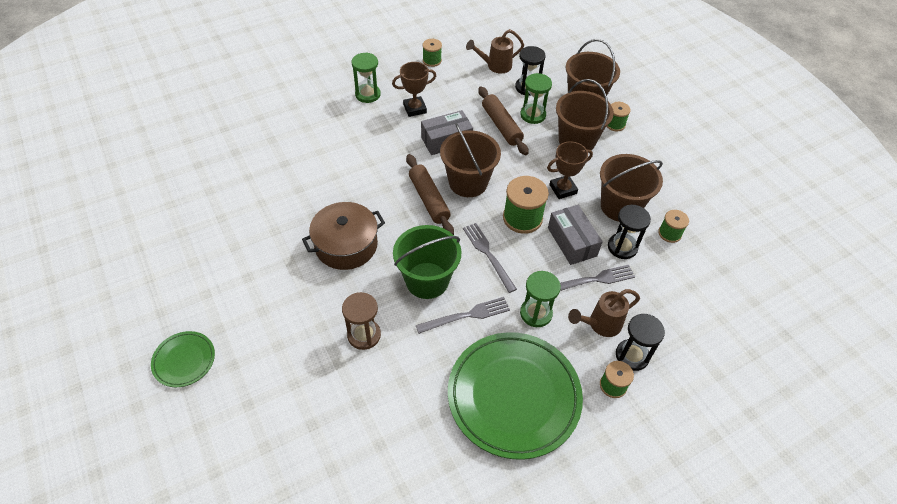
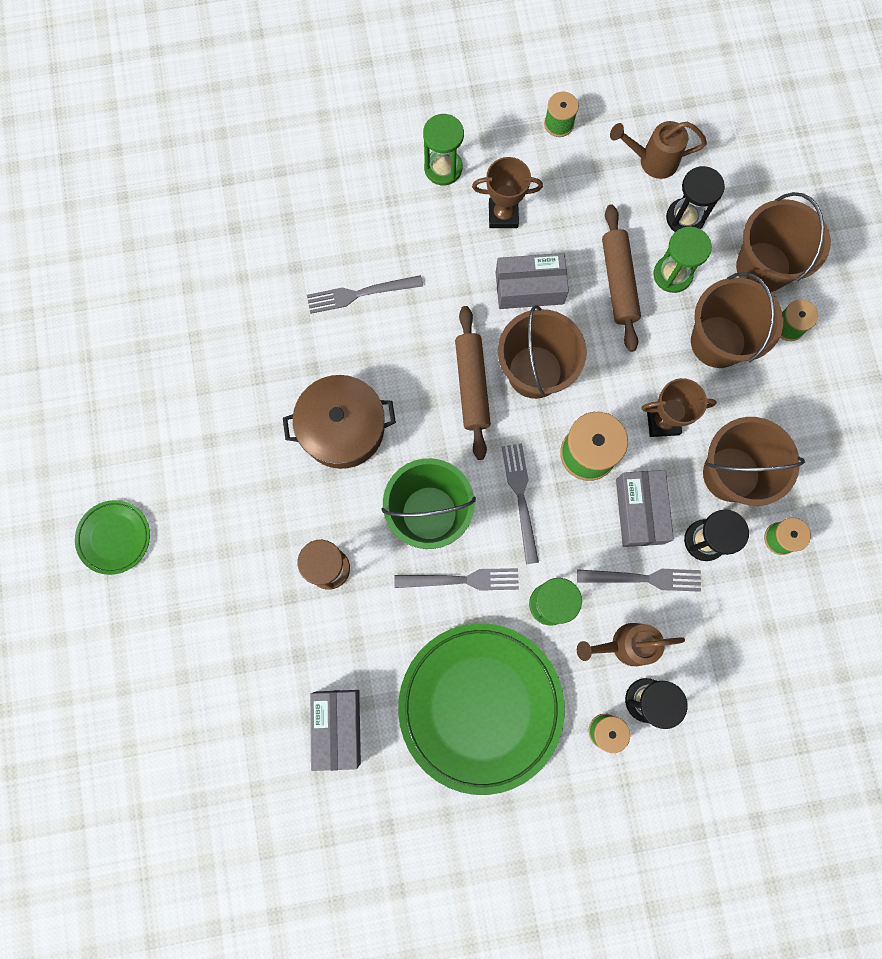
camera: 20 degrees right, 25 degrees up
(334, 168) = (360, 294): none -> grey fork
(407, 446) = (337, 727): none -> grey box

